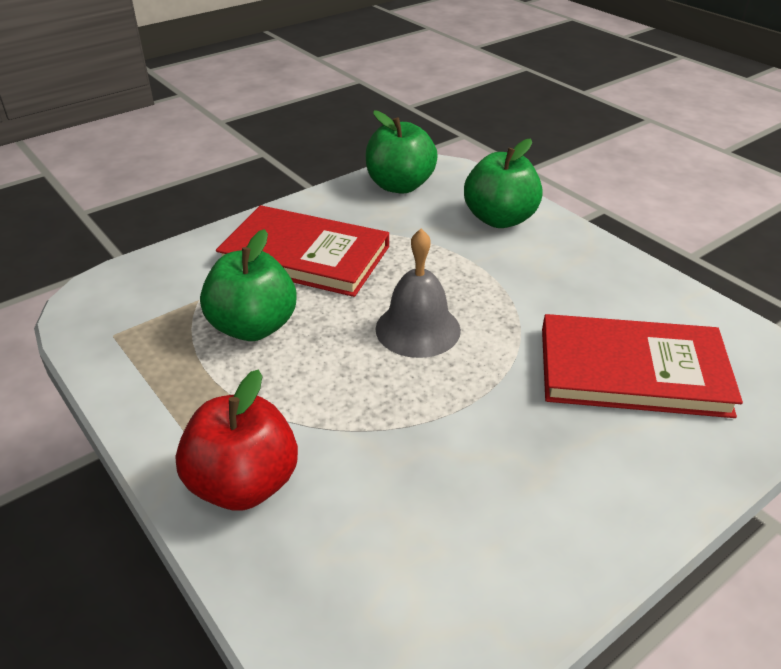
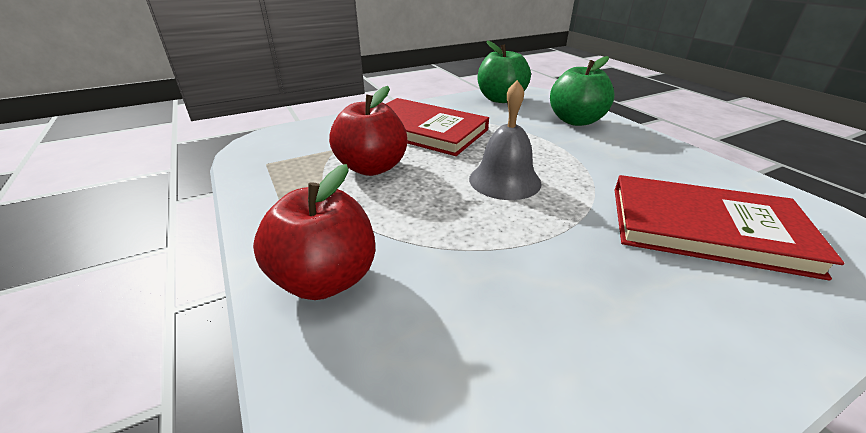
camera: 10 degrees right, 5 degrees down
(253, 327) = (372, 168): green apple -> red apple

